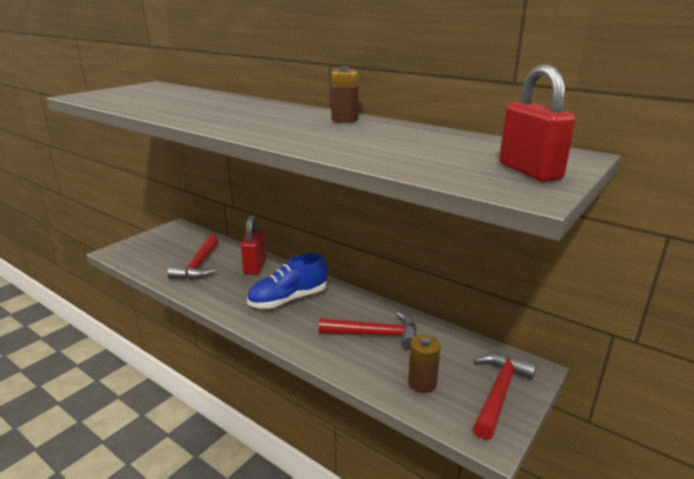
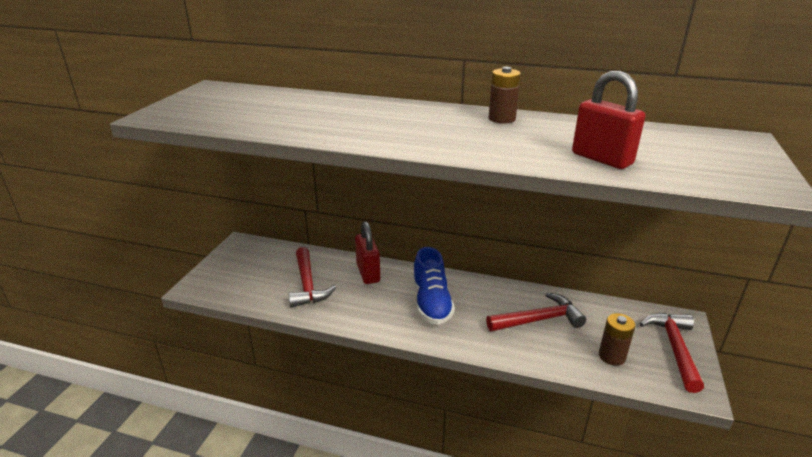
camera: 20 degrees left, 5 degrees up
(288, 299) = (431, 302): blue shoe -> blue shoe turned 45 degrees counterclockwise
(529, 171) = (740, 163): red padlock -> red padlock (601, 159)

